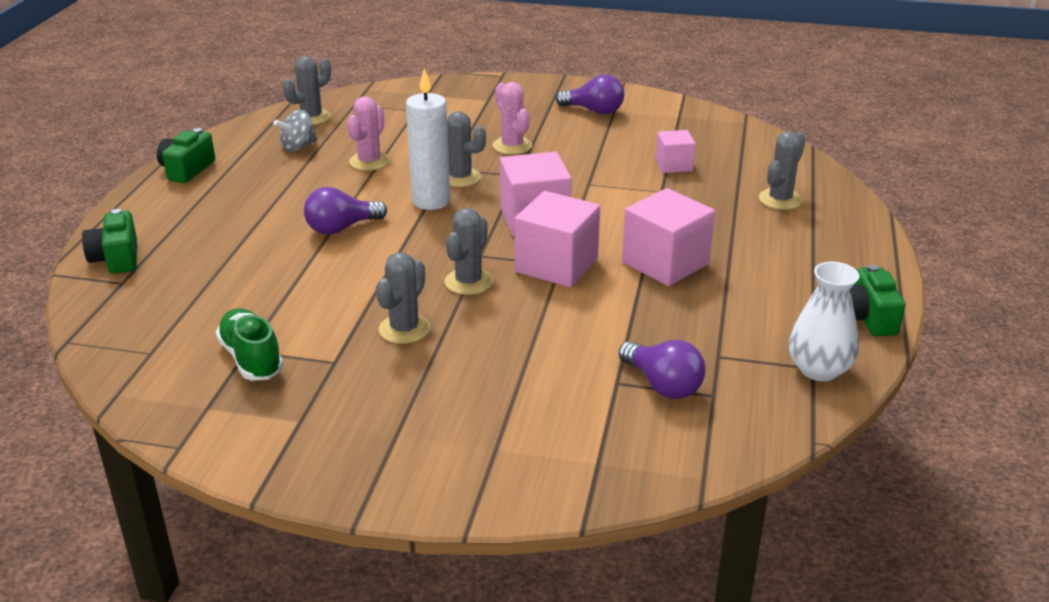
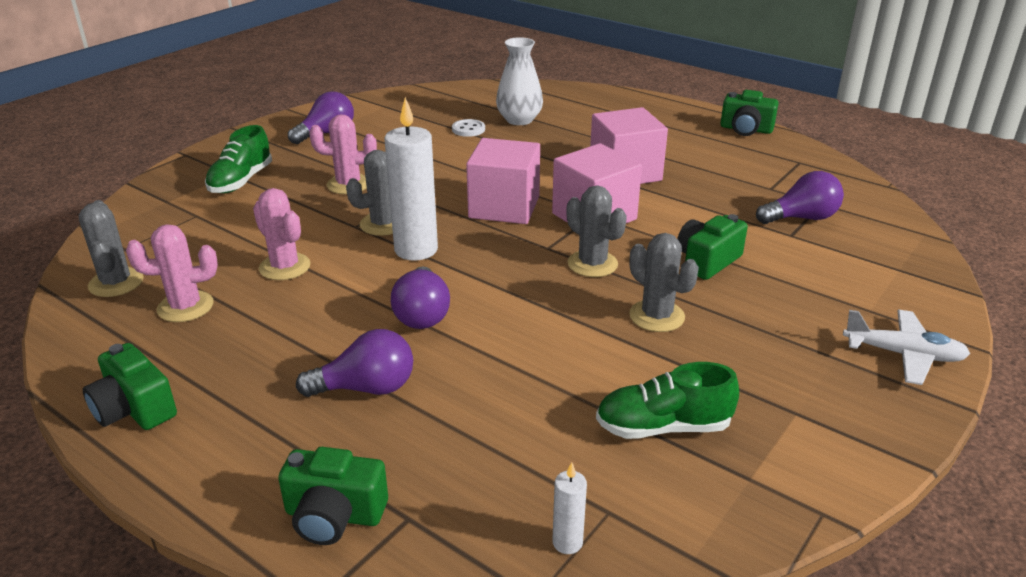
camera: 65 degrees left, 0 degrees up
(116, 343) = (567, 542): none -> white candle
(241, 233) = (366, 388): none -> purple light bulb
(298, 147) = (185, 307): grey spinning top -> pink cactus
(424, 476) = (903, 355): none -> white plane
(479, 107) = (241, 181): none -> green shoe
(520, 340) = (707, 261): none -> green camera
(674, 165) = (468, 129): pink cube -> white button
(780, 199) = (563, 110): grey cactus -> none
(819, 369) = (802, 161): white vase -> white vase (519, 120)

